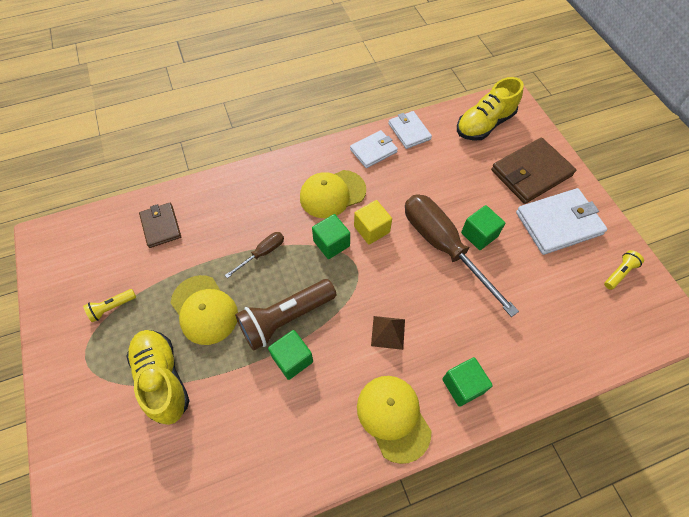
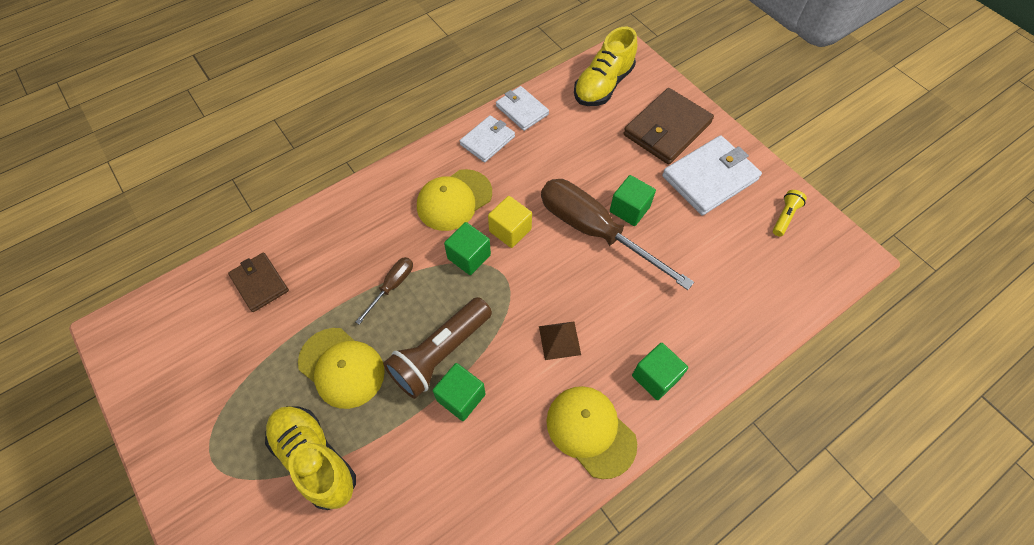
camera: 15 degrees left, 0 degrees up
(112, 308) = (227, 393): yellow flashlight -> none

